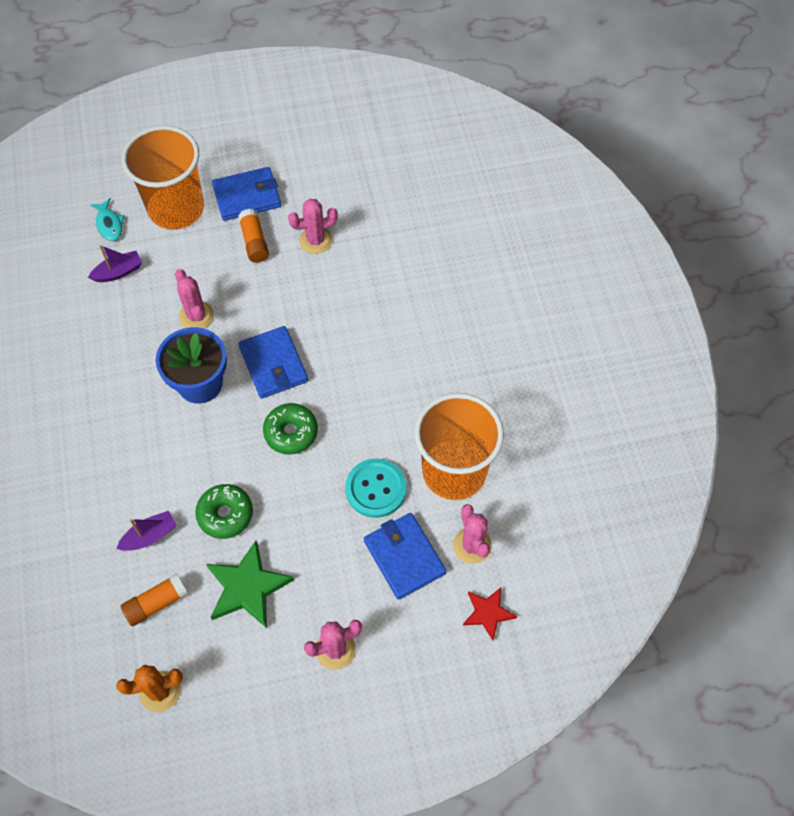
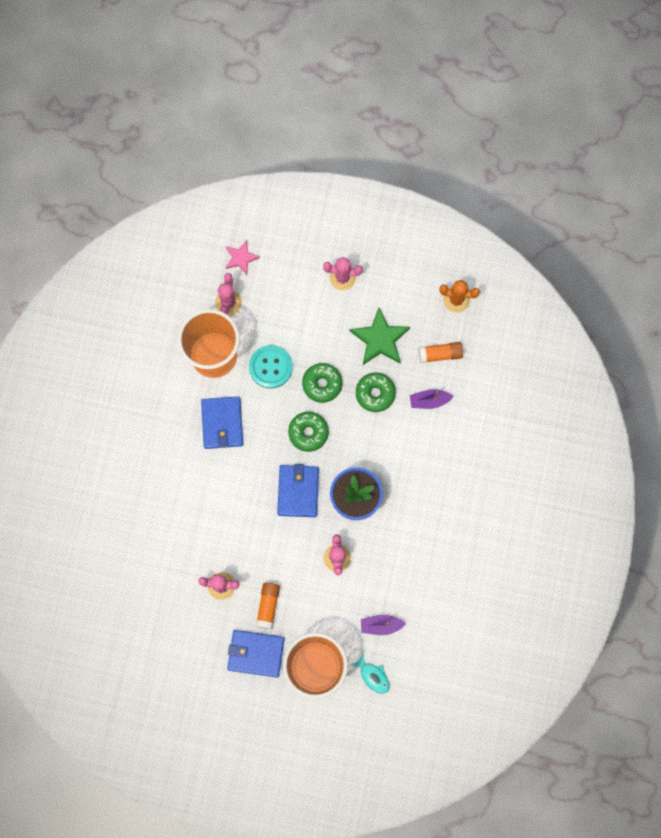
camera: 155 degrees left, 15 degrees up
(109, 224) = (373, 676): turquoise fish -> turquoise fish turned 135 degrees clockwise
(300, 496) = (322, 384): none -> green donut
(404, 557) = (274, 314): blue wallet -> blue wallet (222, 423)
(488, 613) = (241, 258): red star -> pink star

